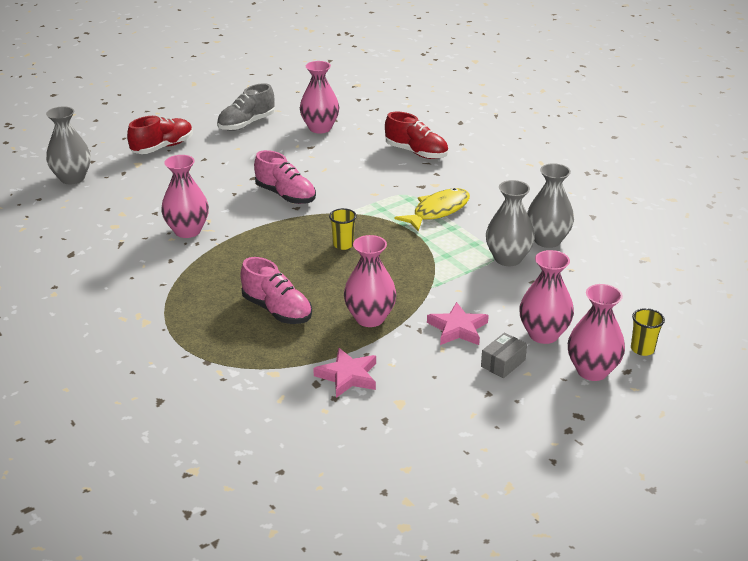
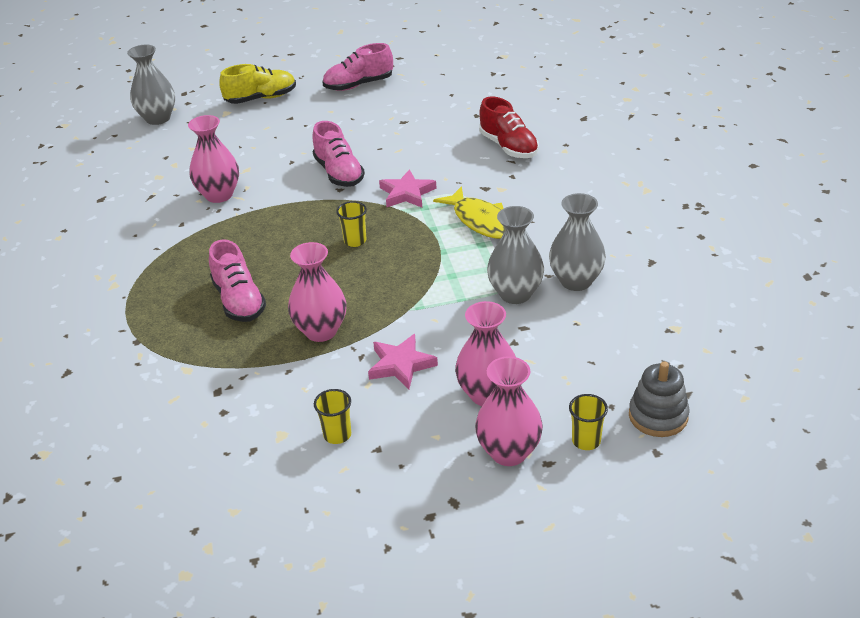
camera: 25 degrees right, 5 degrees up
(162, 147) = (261, 98): red shoe -> yellow shoe
(246, 124) = (358, 85): grey shoe -> pink shoe
(320, 128) = (428, 101): pink vase -> none
(348, 376) = (253, 391): pink star -> pink star (407, 193)
(438, 211) = (481, 221): yellow fish -> yellow fish turned 75 degrees clockwise
(447, 391) = (337, 435): none -> yellow cup
(503, 363) = (418, 417): grey box -> none
(680, 320) = (658, 416): none -> grey stacking toy

